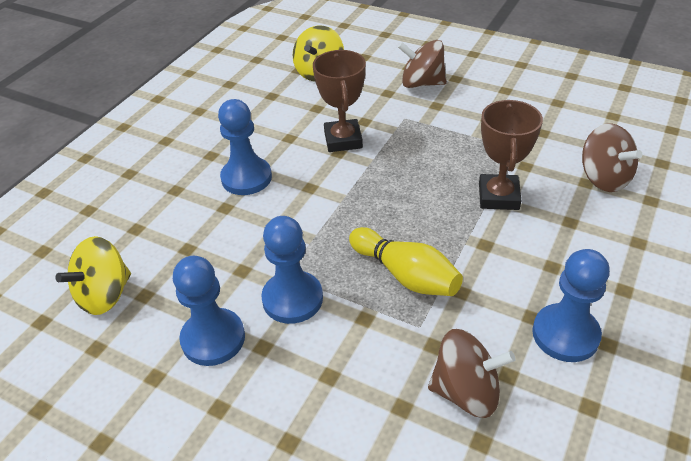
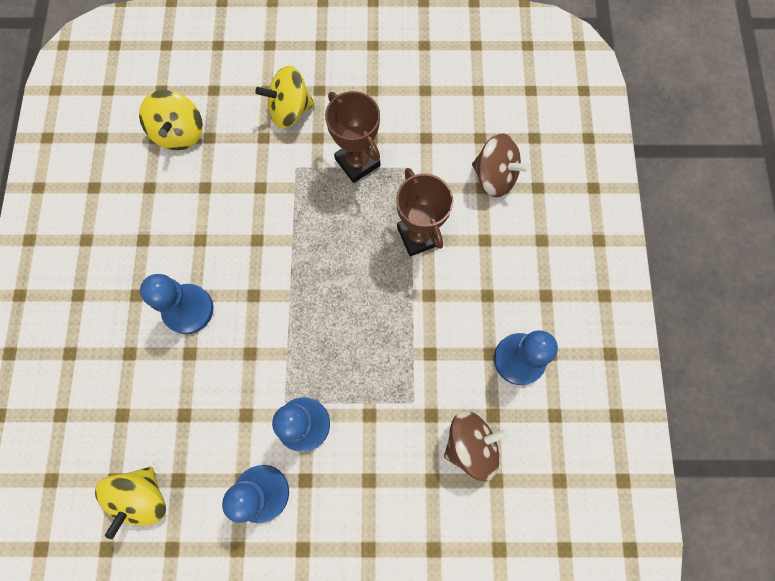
camera: 30 degrees left, 30 degrees up
(343, 140) = (252, 222): brown trophy -> brown trophy (357, 162)
(405, 275) = (381, 357): yellow bowling pin -> none
(422, 83) = (290, 110): brown spinning top -> yellow spinning top

